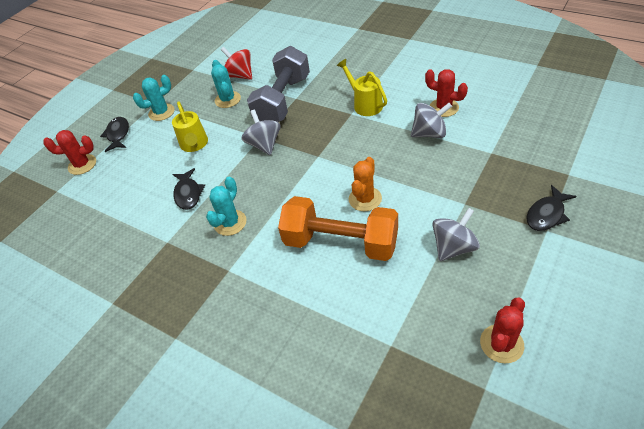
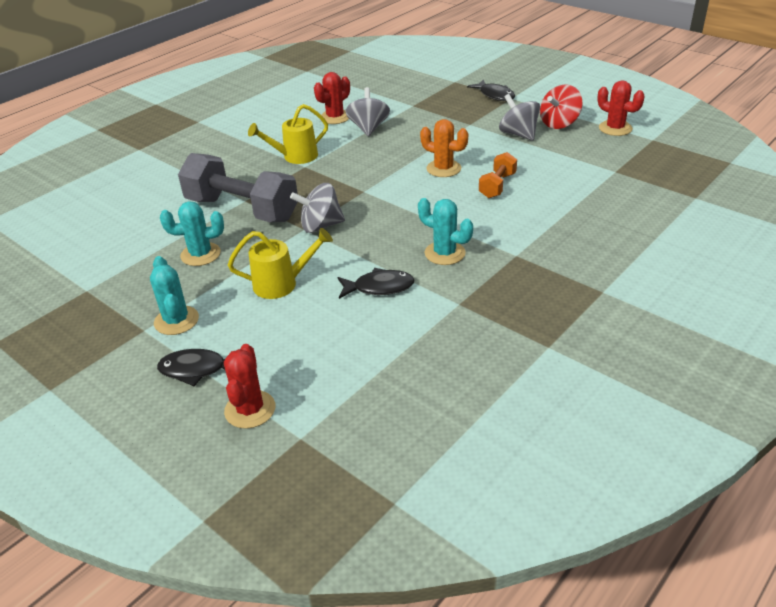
camera: 85 degrees left, 10 degrees down
(240, 75) = (151, 243): red spinning top -> red spinning top (559, 123)
(340, 243) = (497, 186): orange dumbbell -> orange dumbbell, size x0.49

